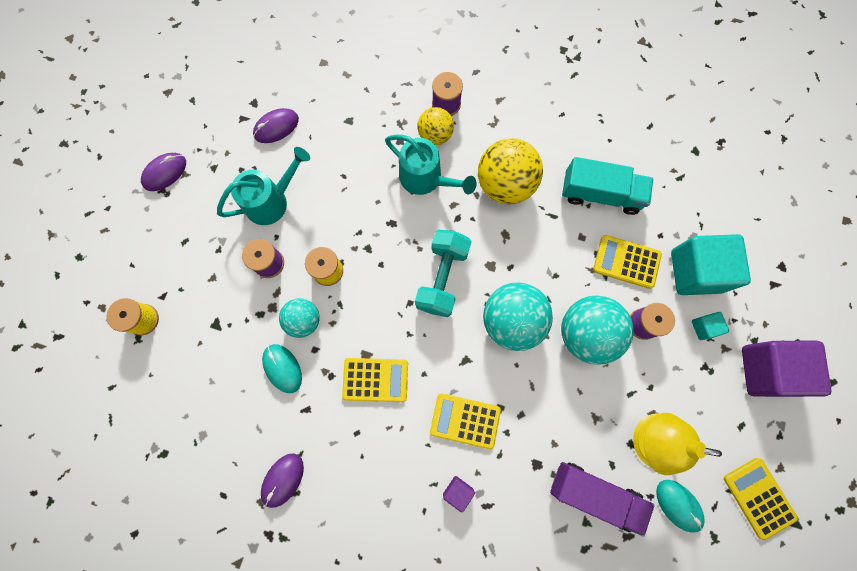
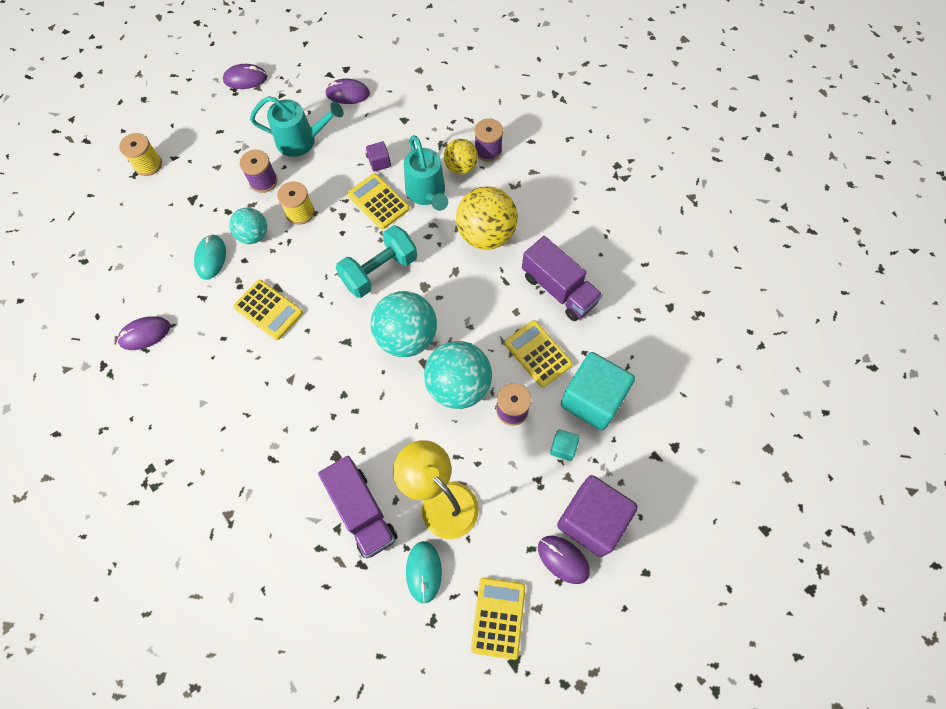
camera: 35 degrees right, 10 degrees down
(458, 491) = (259, 432): purple cube -> purple cube (379, 162)
(465, 420) = (309, 385): yellow calculator -> yellow calculator (378, 202)
(600, 194) = (558, 289): turquoise truck -> purple truck
(770, 416) = (563, 559): none -> purple mouse

